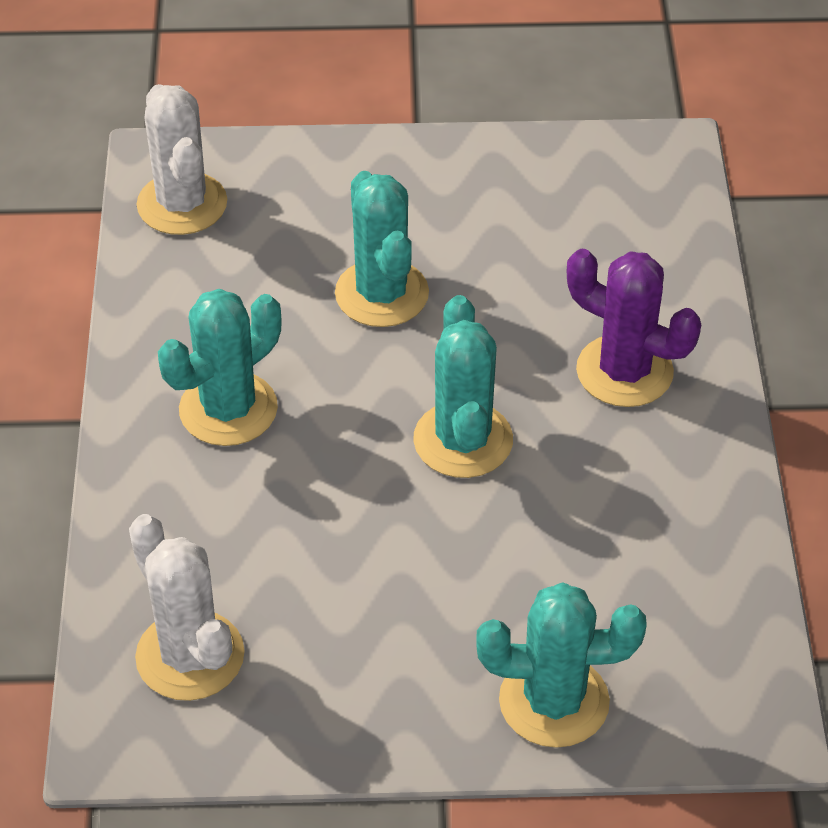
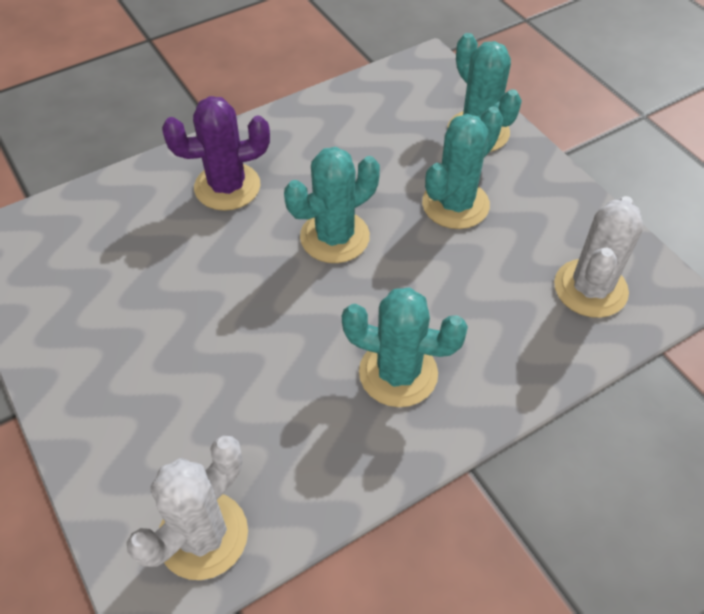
camera: 120 degrees left, 5 degrees up
(382, 294) = (231, 338): turquoise cactus -> turquoise cactus (455, 204)
(624, 371) = (227, 187): purple cactus -> purple cactus turned 75 degrees clockwise

